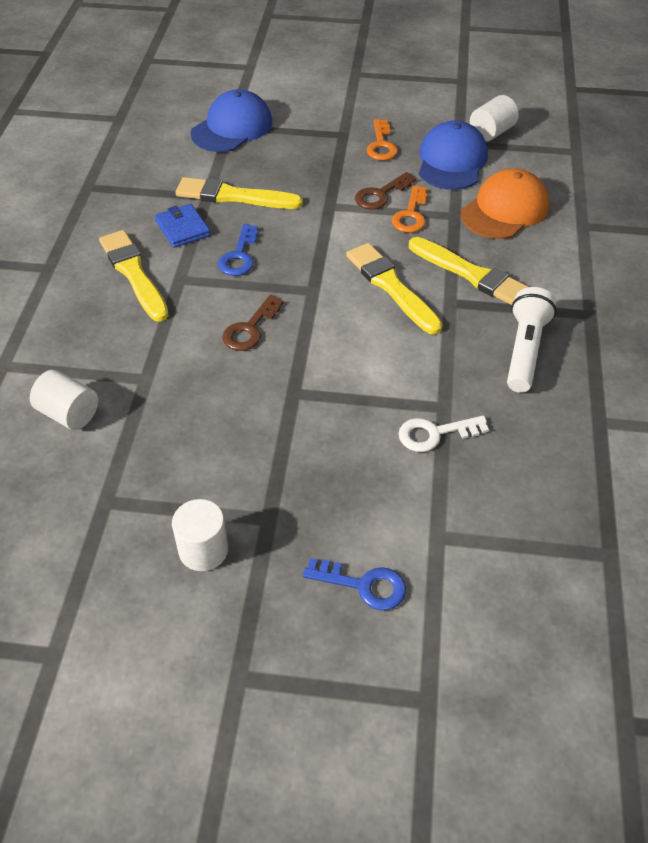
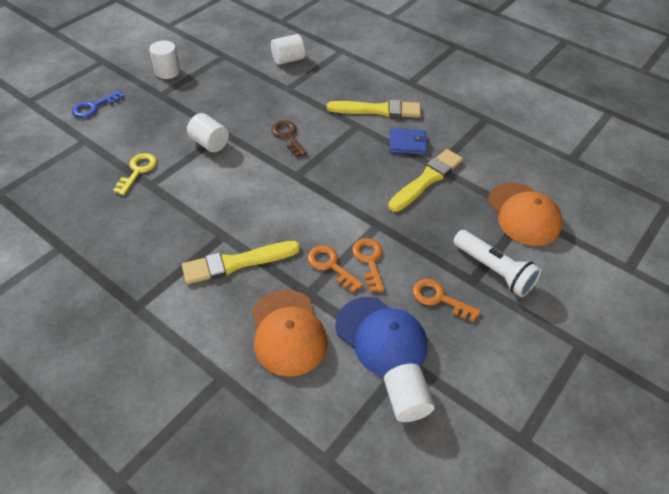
camera: 120 degrees right, 0 degrees up
(232, 127) = (523, 214): blue cap -> orange cap
(239, 256) = (358, 157): blue key -> none
(325, 395) = (209, 143): none -> white cylinder
(380, 195) = (369, 261): brown key -> orange key
(391, 287) = (265, 213): yellow brush -> none
(435, 434) = (138, 171): white key -> yellow key
(525, 350) = (147, 247): white flashlight -> white flashlight (494, 270)

